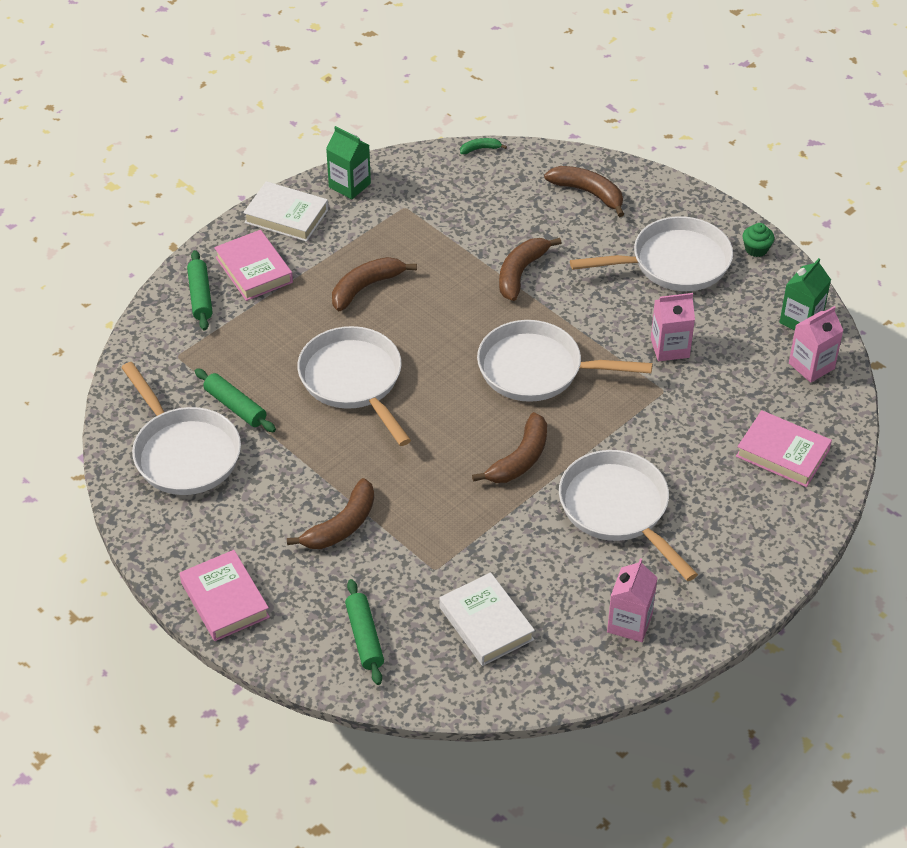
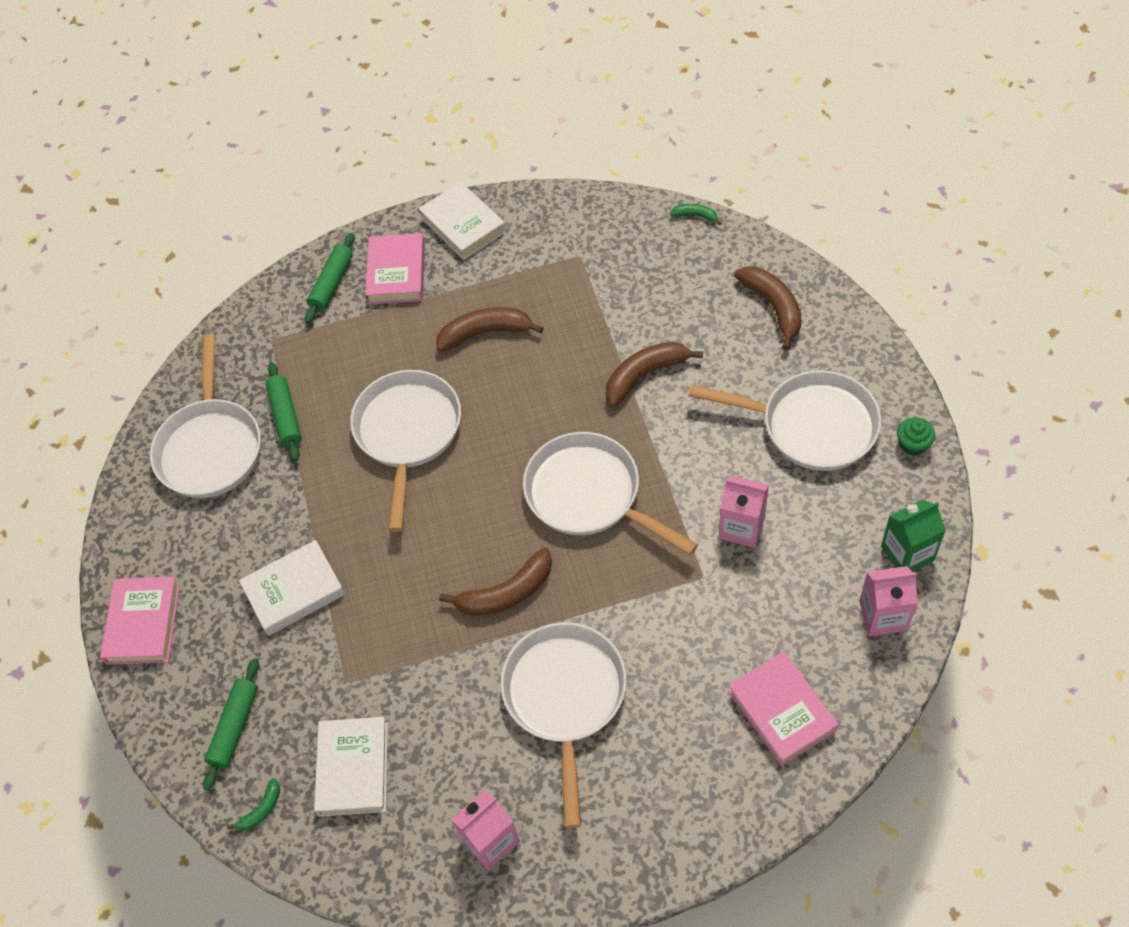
camera: 35 degrees right, 10 degrees up
(341, 525) = (294, 591): brown banana -> white book
(349, 185) = (543, 212): green carton -> none
(431, 682) = (261, 810): none -> green banana

